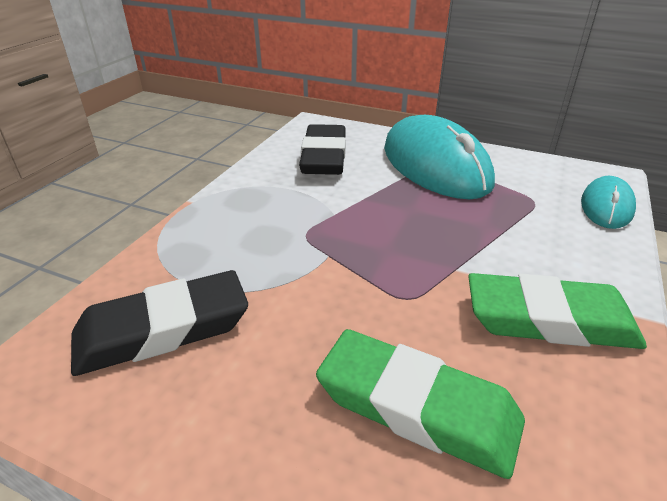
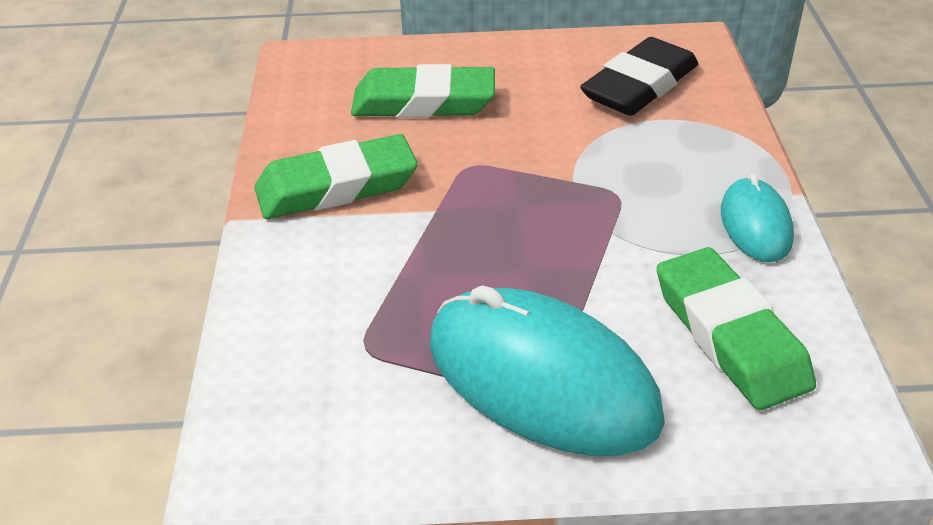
camera: 155 degrees right, 5 degrees up
(324, 157) = (729, 336): black eraser -> green eraser
(606, 206) = (259, 373): turquoise mouse -> turquoise mouse (755, 225)

